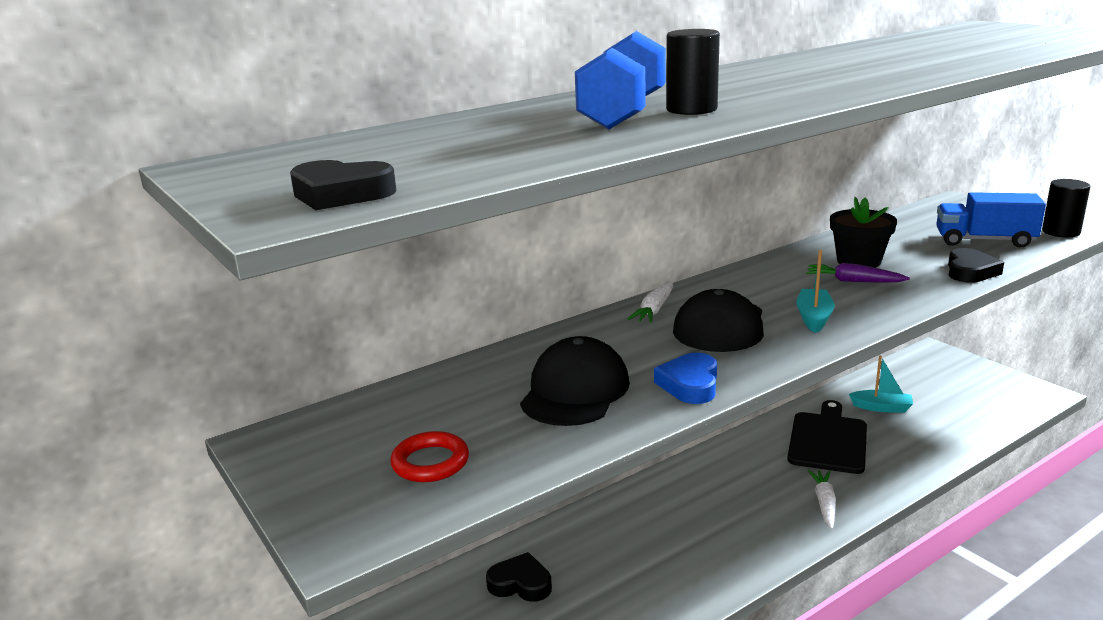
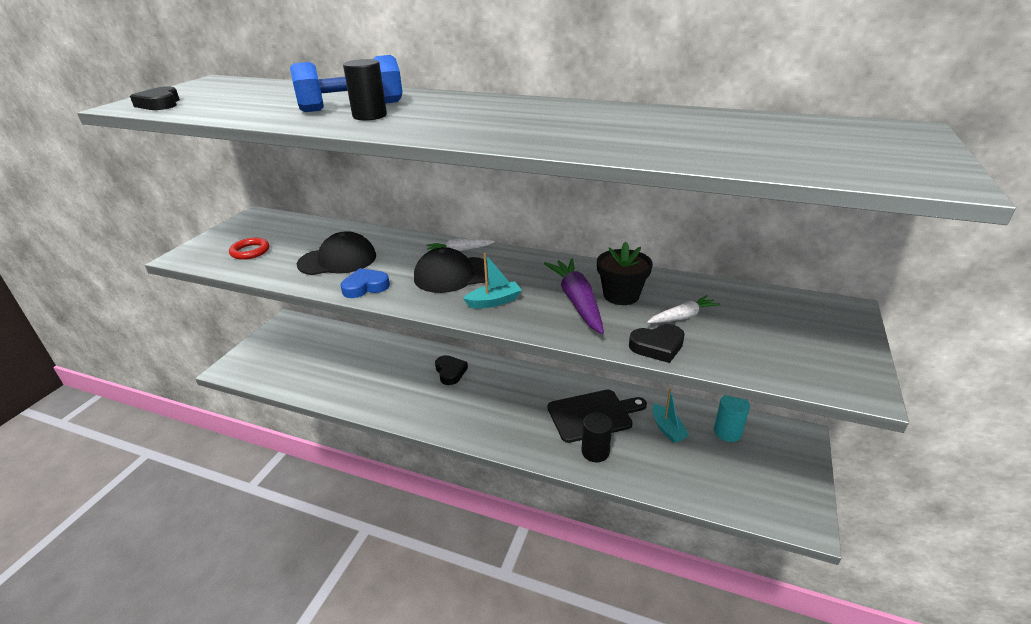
camera: 55 degrees right, 10 degrees up
(520, 583) = (361, 353): black heart -> black heart (450, 372)
(824, 503) = (513, 435): white carrot -> white carrot (682, 316)
(853, 281) = (577, 302): purple carrot -> purple carrot, size x1.72
(907, 381) = (727, 432): none -> turquoise cylinder
(984, 240) = (748, 341): blue truck -> none
(1061, 232) = (836, 380): black cylinder -> black cylinder (595, 452)

